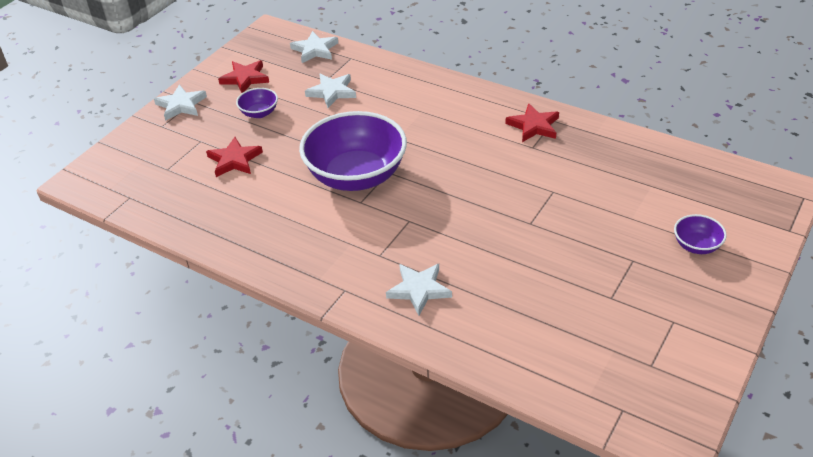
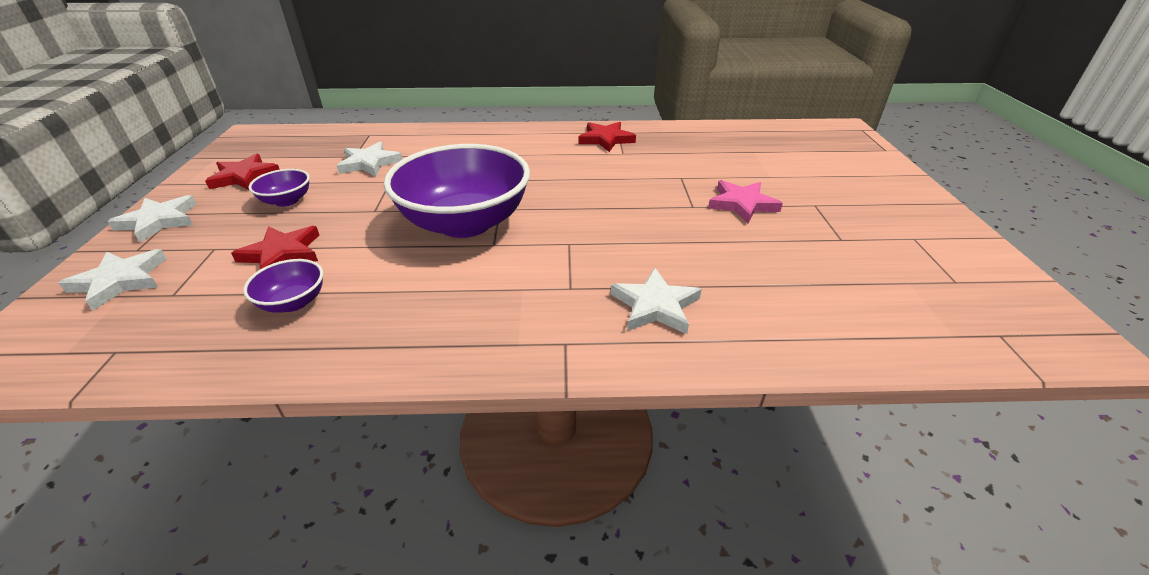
camera: 35 degrees left, 5 degrees down
(315, 50) = (320, 137): white star -> white star (120, 281)
(572, 236) = (742, 204): none -> pink star
(696, 245) = (844, 179): purple bowl -> purple bowl (293, 302)

